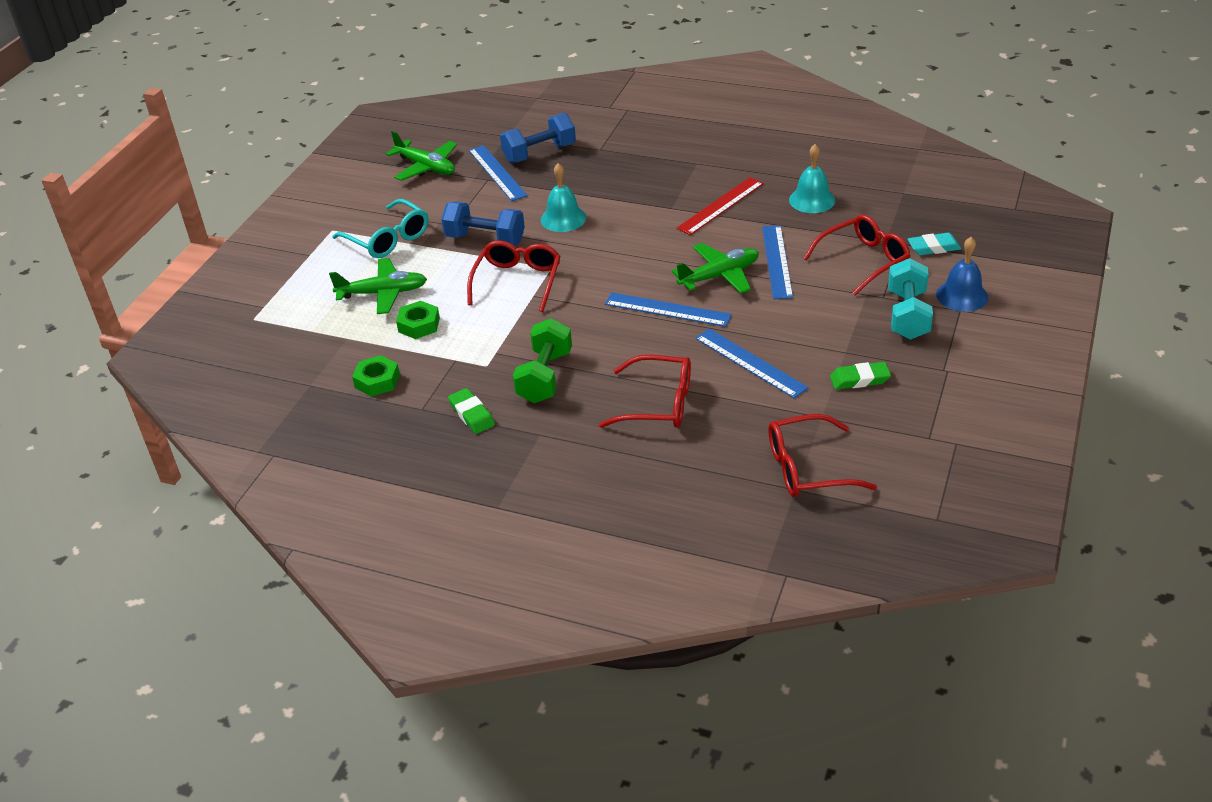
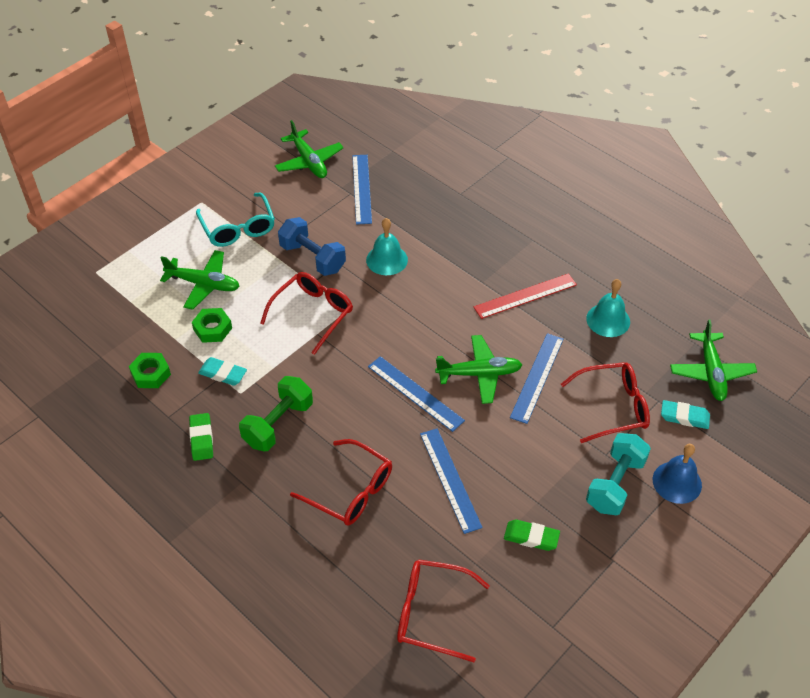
camera: 20 degrees right, 10 degrees up
(456, 356) = (223, 374): none -> turquoise eraser
(539, 153) = (407, 180): blue dumbbell -> none
(933, 209) = (711, 372): none -> green plane

